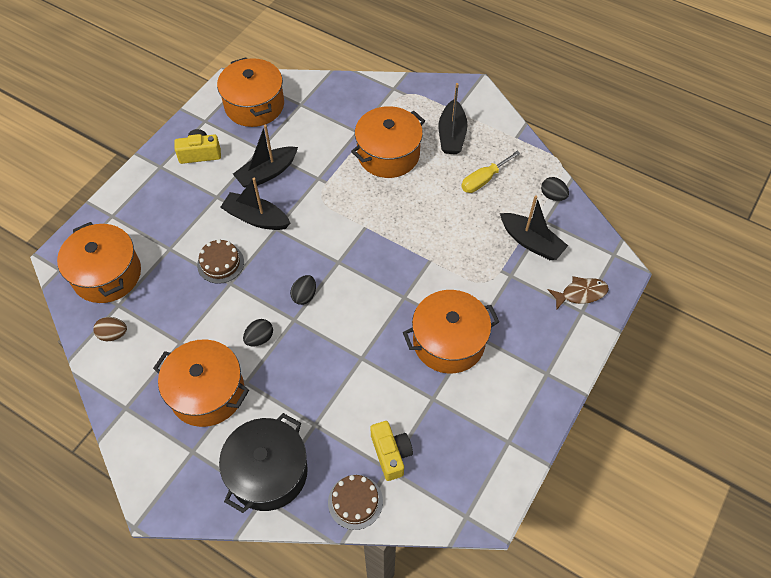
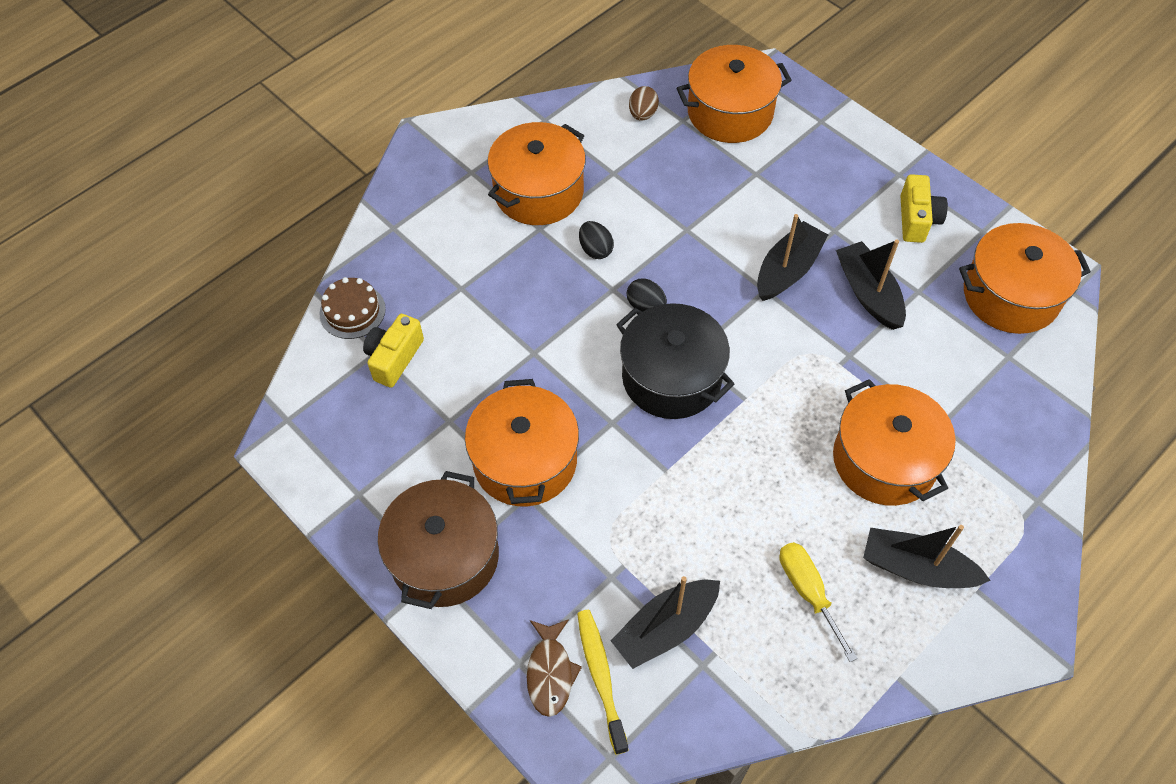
camera: 105 degrees right, 0 degrees up
(220, 263) = (720, 223): brown cake -> none
(268, 472) = (420, 235): black pot -> black pot (671, 377)
(391, 454) = (394, 358): yellow camera -> yellow camera turned 120 degrees clockwise
(532, 371) = (444, 556): none -> brown pot
(552, 196) = (754, 697): black egg -> none
(572, 268) = (601, 677): none -> yellow toothbrush

